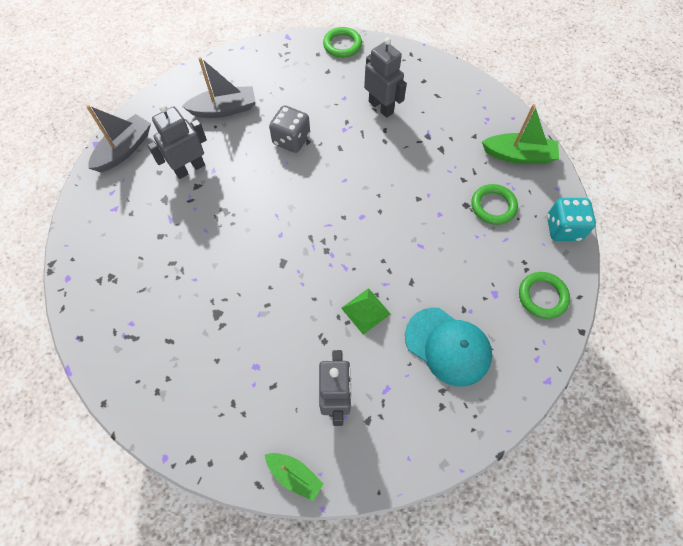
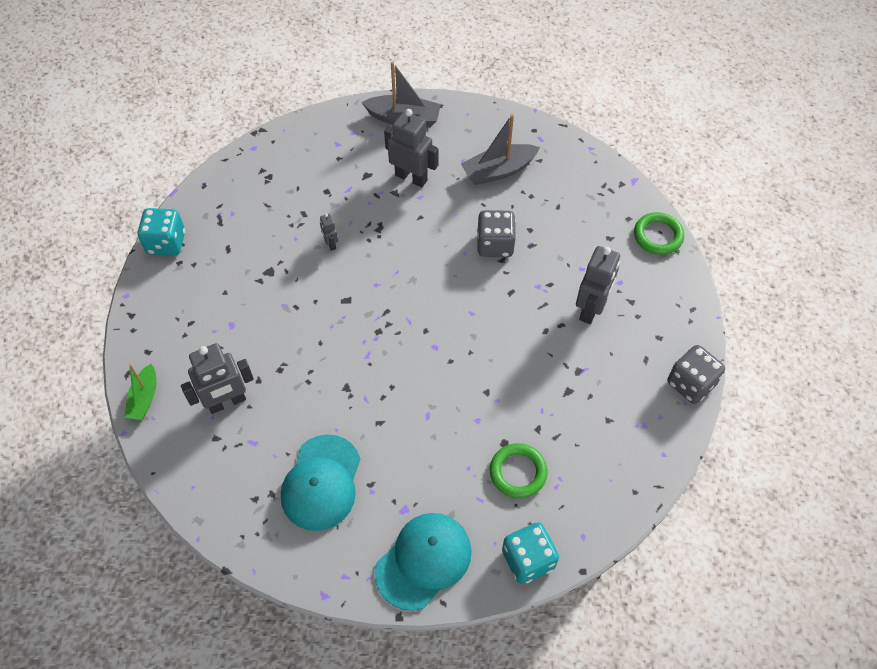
camera: 65 degrees right, 5 degrees down
(126, 396) = (166, 243): none -> turquoise dice
(218, 253) = (331, 244): none -> grey robot
(224, 109) = (498, 171): grey boat -> grey boat turned 105 degrees clockwise
(365, 310) = (327, 392): green pyramid -> none
(467, 80) = (691, 383): none -> grey dice
(518, 155) = (608, 478): green boat -> none
(542, 296) = (424, 561): green ring -> turquoise cap

